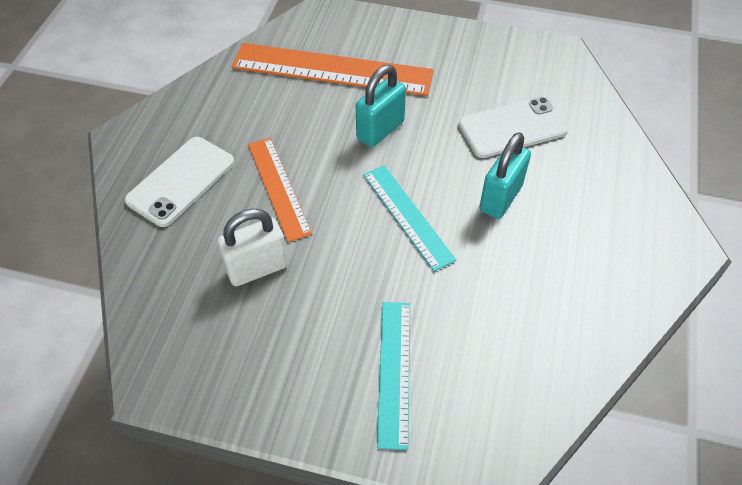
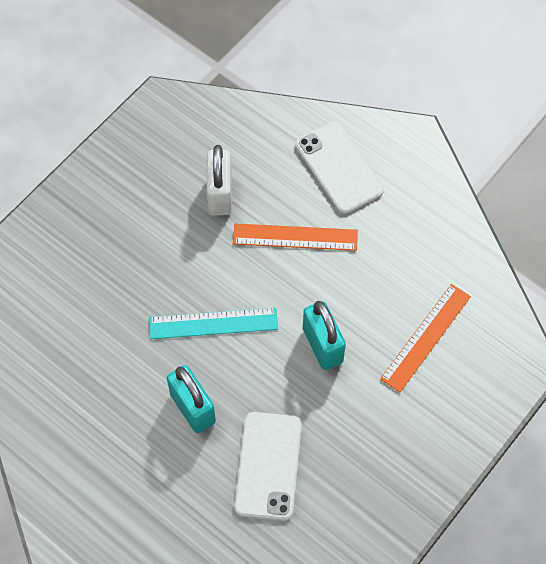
camera: 115 degrees right, 10 degrees up
(332, 70) = (425, 337): orange ruler -> orange ruler, size x0.59
(394, 372) = (82, 251): turquoise ruler -> none

